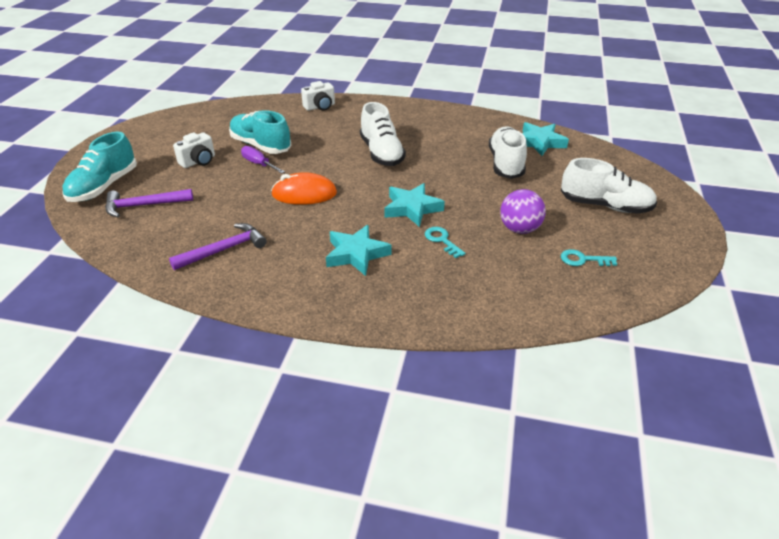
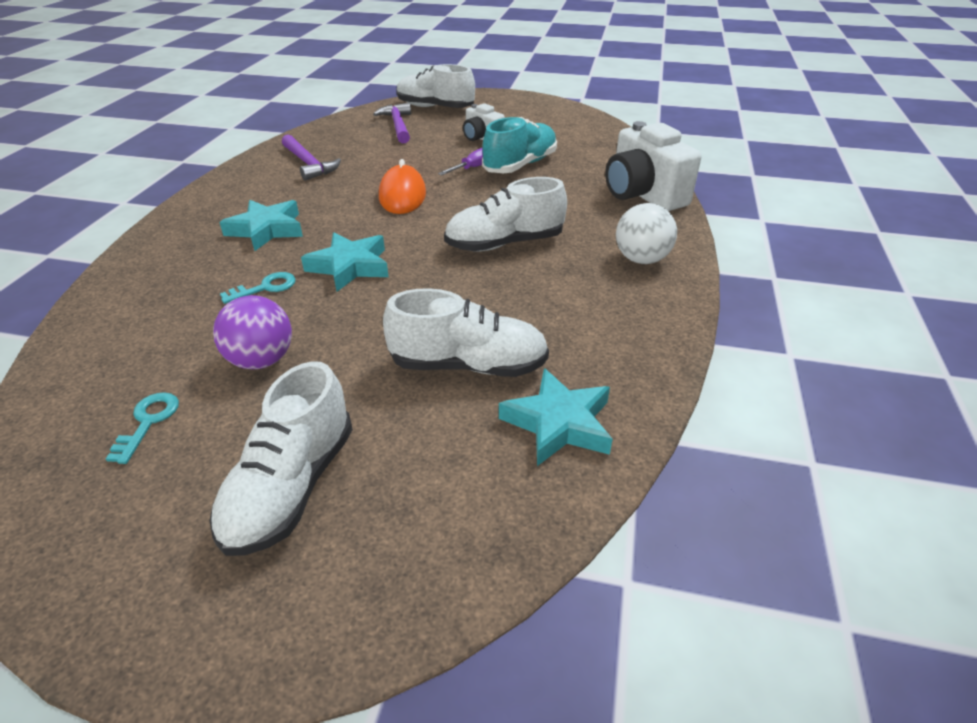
camera: 90 degrees right, 0 degrees up
(104, 186) = (435, 108): turquoise shoe -> white shoe
(320, 107) = (643, 195): white camera -> white camera, size x1.79
(399, 114) = (641, 259): none -> white ball

